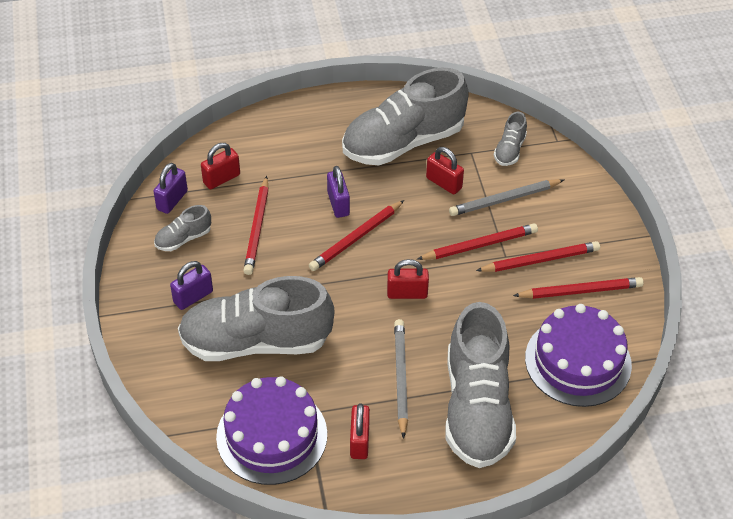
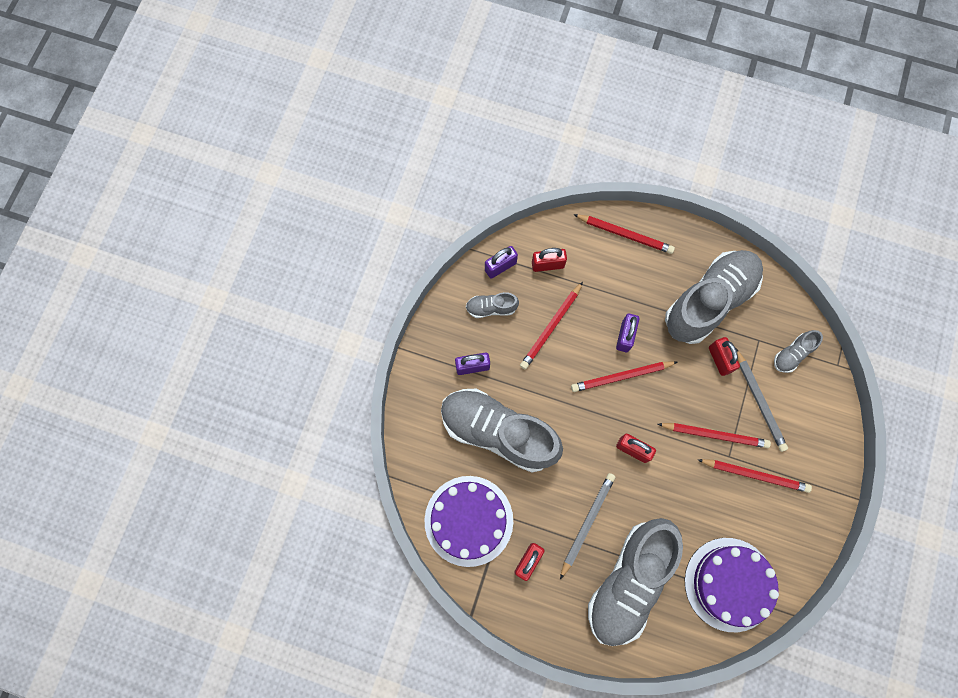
camera: 30 degrees right, 25 degrees up
(403, 142) = (709, 301): grey shoe -> grey shoe turned 135 degrees clockwise
(504, 200) = (759, 401): grey pencil -> grey pencil turned 120 degrees counterclockwise
(580, 291) = (770, 521): red pencil -> red pencil (625, 234)

